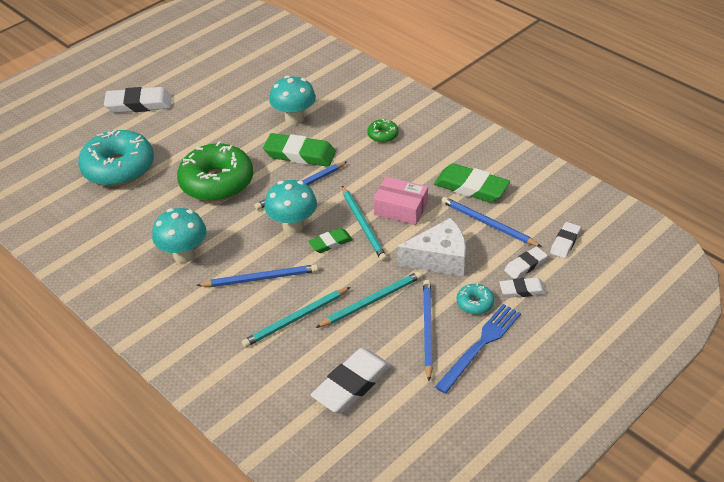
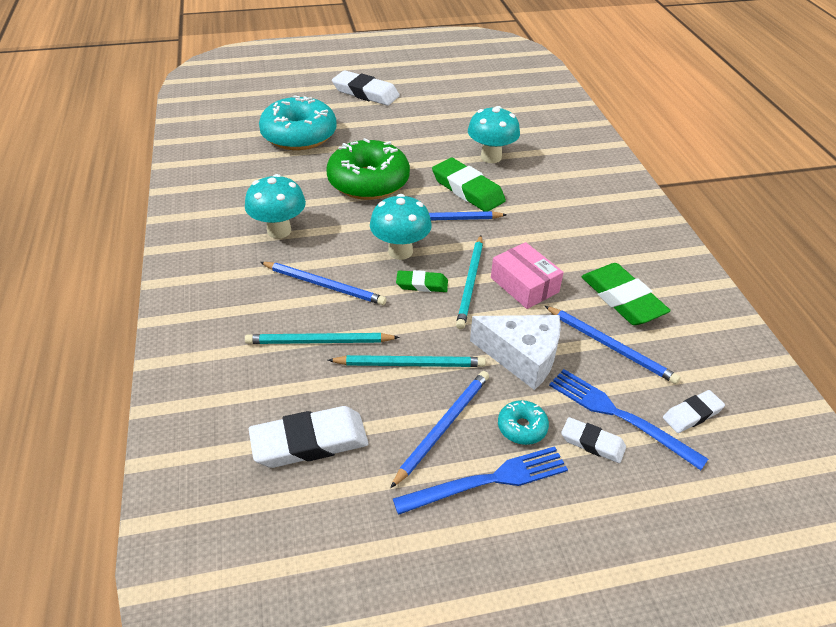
camera: 30 degrees right, 0 degrees up
(383, 135) = (567, 206): green donut -> none
(488, 224) = (610, 346): blue pencil -> blue pencil turned 150 degrees clockwise
(525, 265) = (619, 416): white eraser -> blue fork

